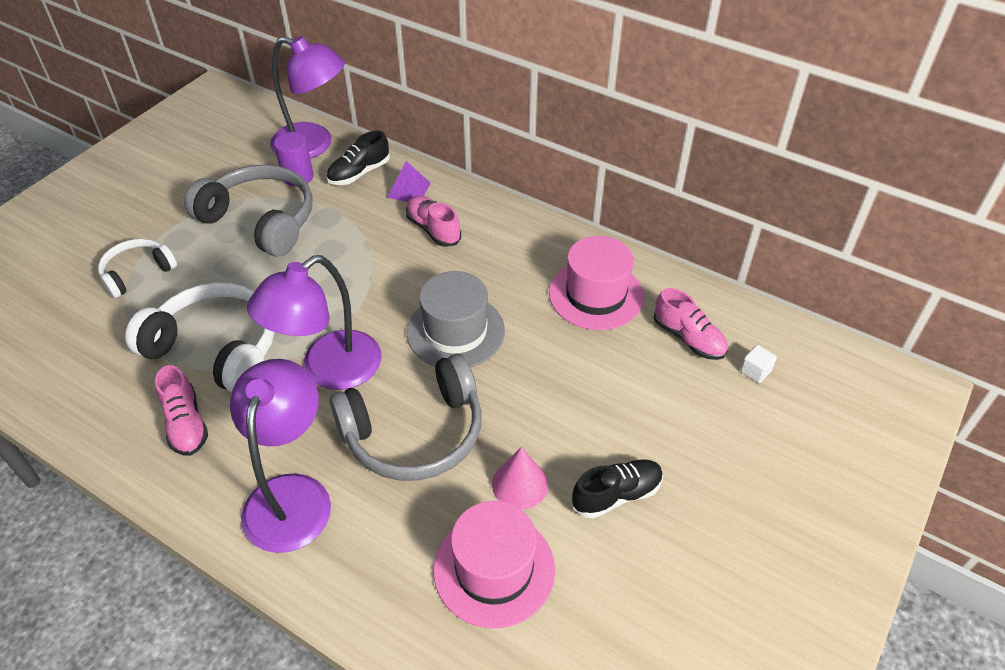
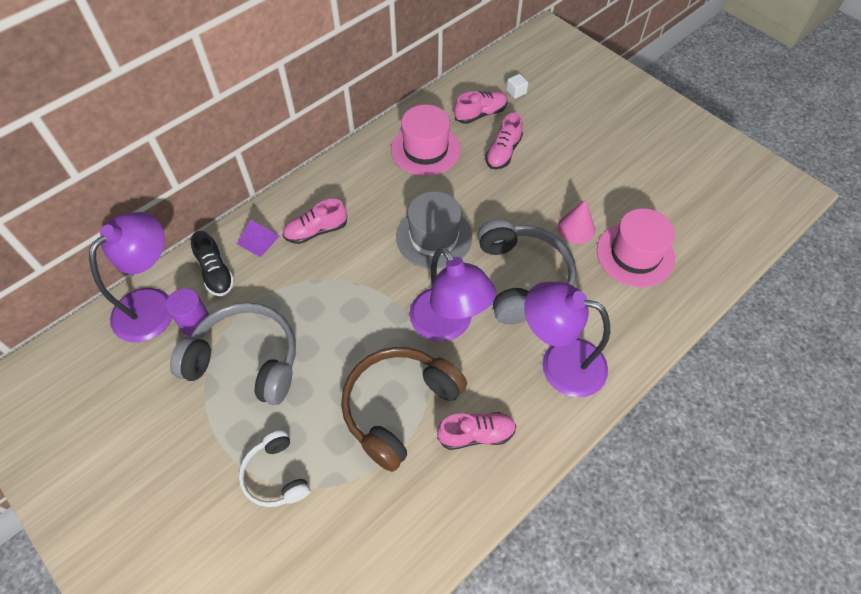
camera: 75 degrees left, 10 degrees up
(216, 348) = (399, 407): white headphones -> brown headphones
(261, 220) = (246, 360): grey headphones -> grey headphones turned 60 degrees clockwise
(617, 495) = (593, 182): black shoe -> none
(627, 376) = (503, 152): none -> pink shoe

